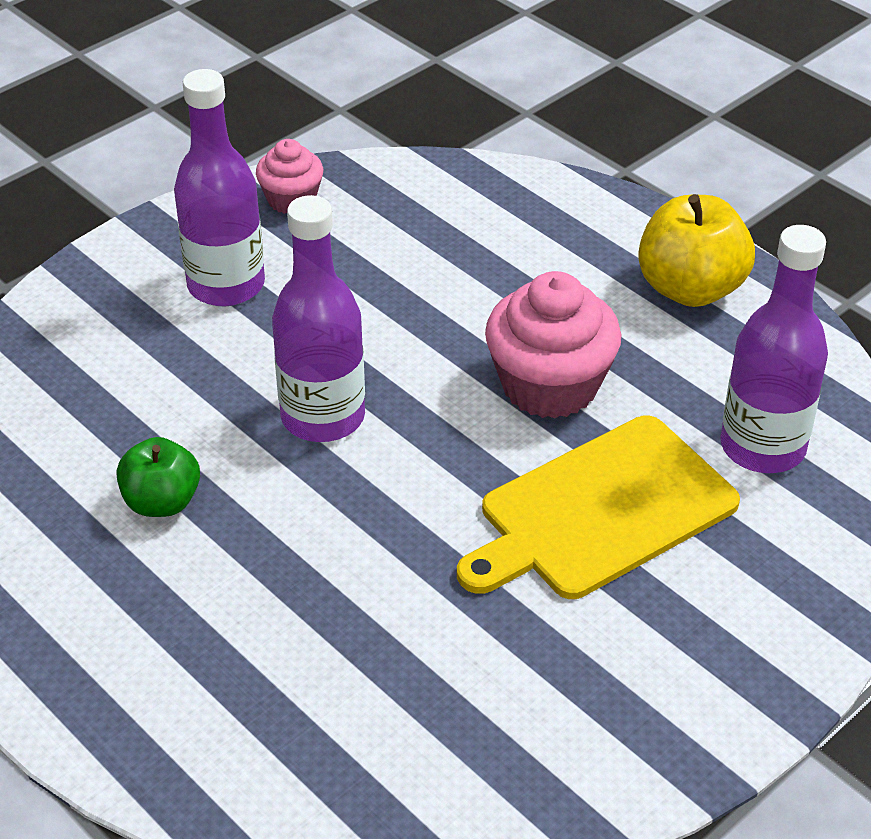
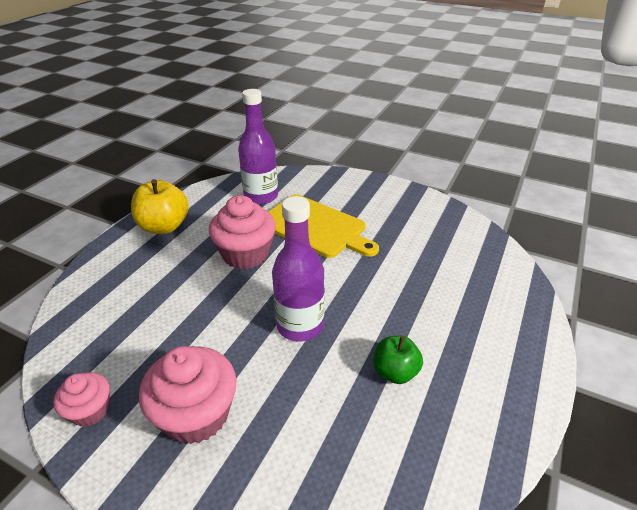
camera: 110 degrees left, 5 degrees down
(226, 285) = (196, 414): purple bottle -> pink cupcake

